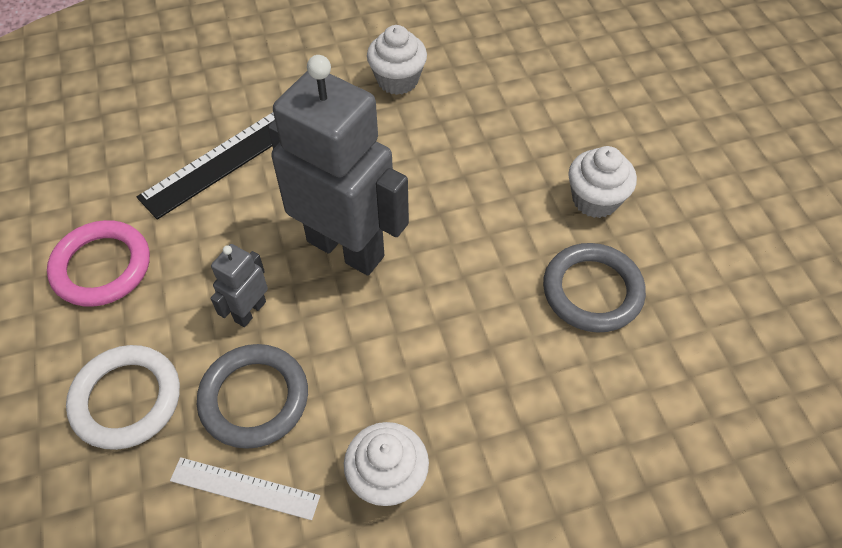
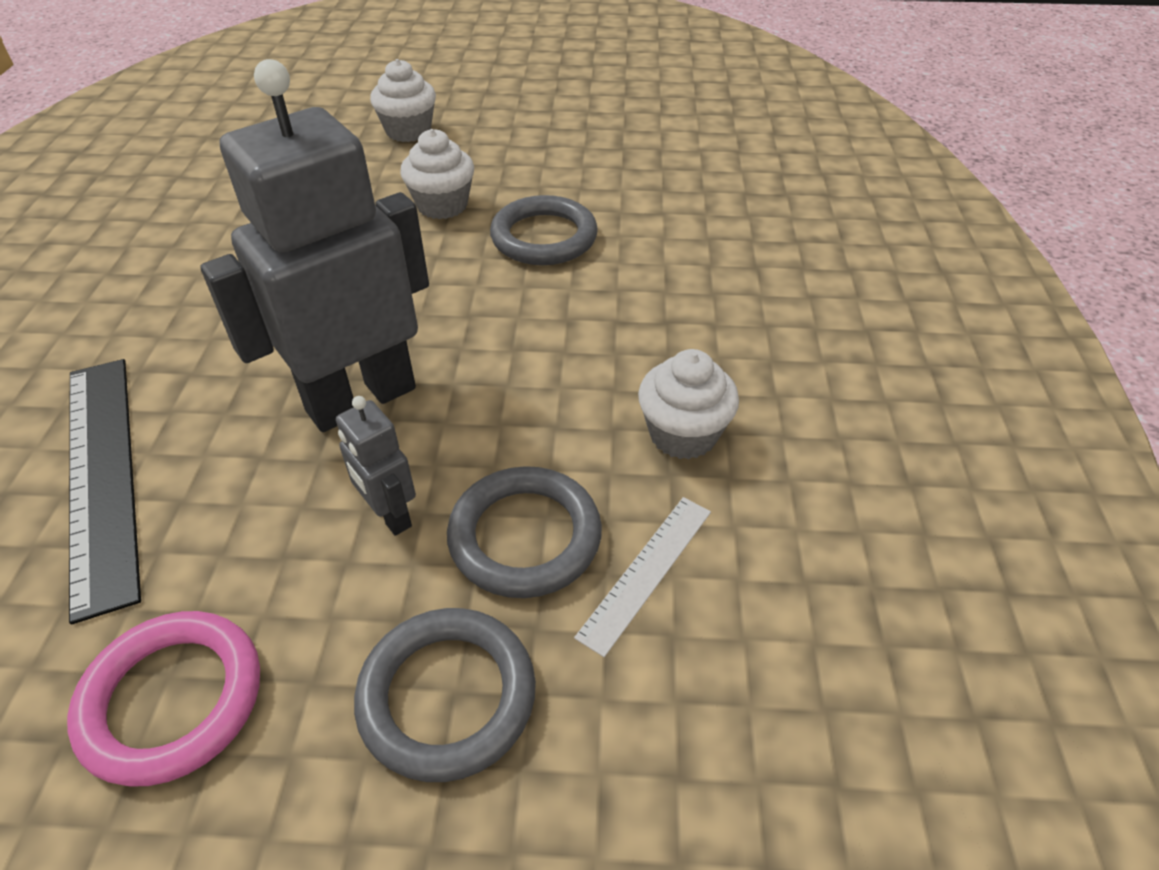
camera: 70 degrees left, 10 degrees down
(126, 399) = (447, 696): white ring -> grey ring
(397, 80) = (143, 293): white cupcake -> white cupcake (408, 131)

